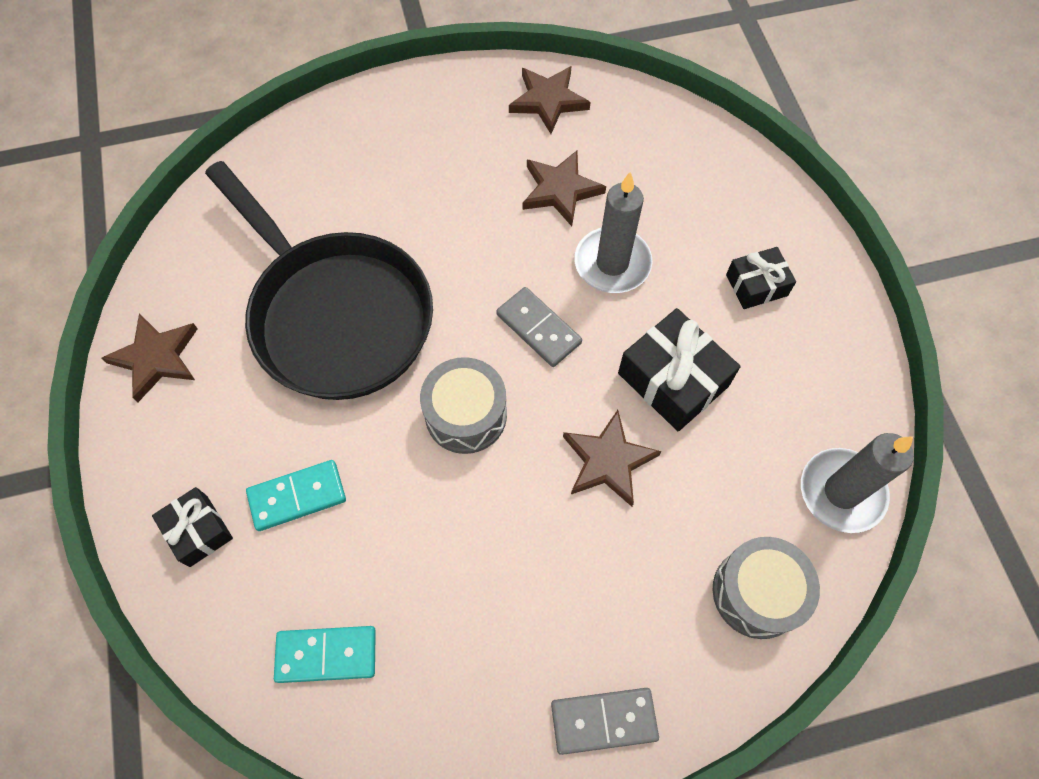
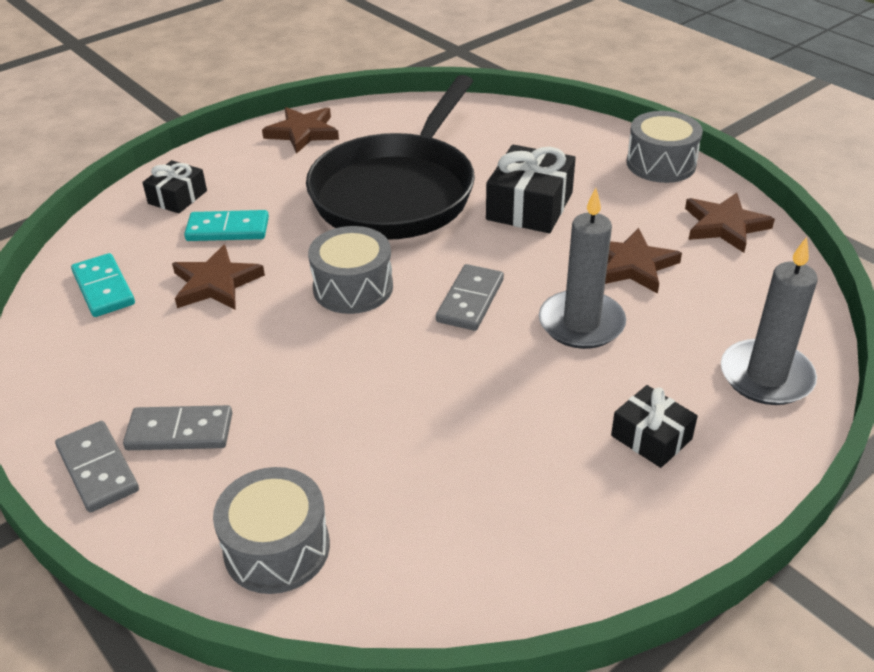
camera: 65 degrees right, 25 degrees down
(297, 497) = (228, 229): turquoise domino -> turquoise domino turned 45 degrees counterclockwise
(434, 91) = (661, 164): none -> grey drum
(588, 633) = (180, 431): none -> grey domino
(608, 460) = (362, 389): brown star -> brown star (216, 283)
(673, 379) = (483, 407): black gift -> black gift (529, 206)
(841, 492) = (439, 592): grey candle -> grey candle (766, 376)

